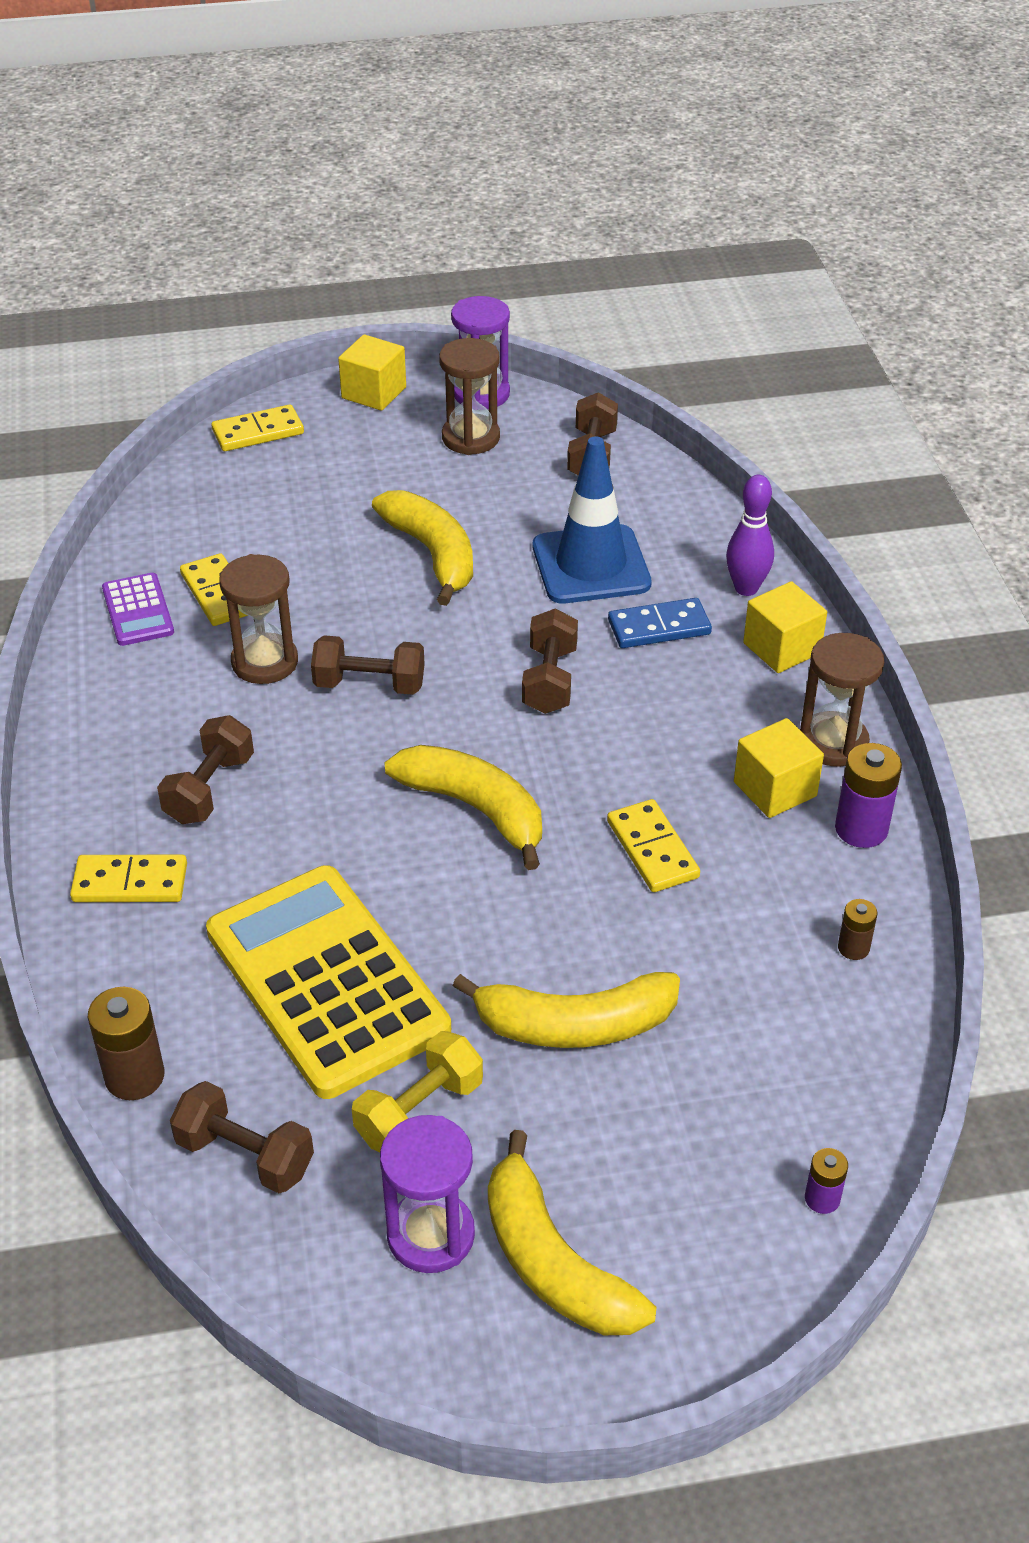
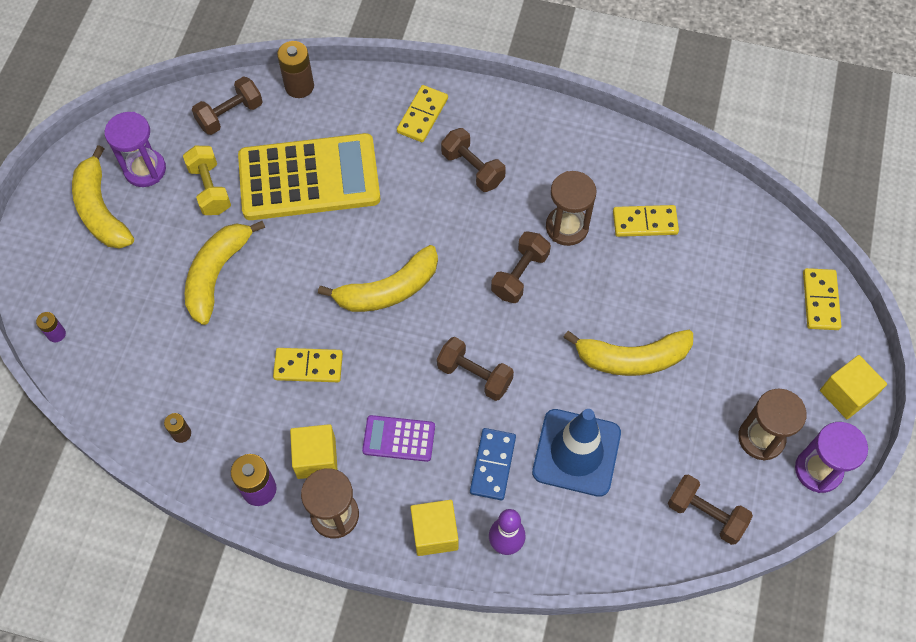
camera: 115 degrees right, 20 degrees up
(138, 610) = (647, 176): purple calculator -> purple calculator (399, 439)
(553, 1262) = (101, 210): yellow banana -> yellow banana turned 105 degrees counterclockwise

